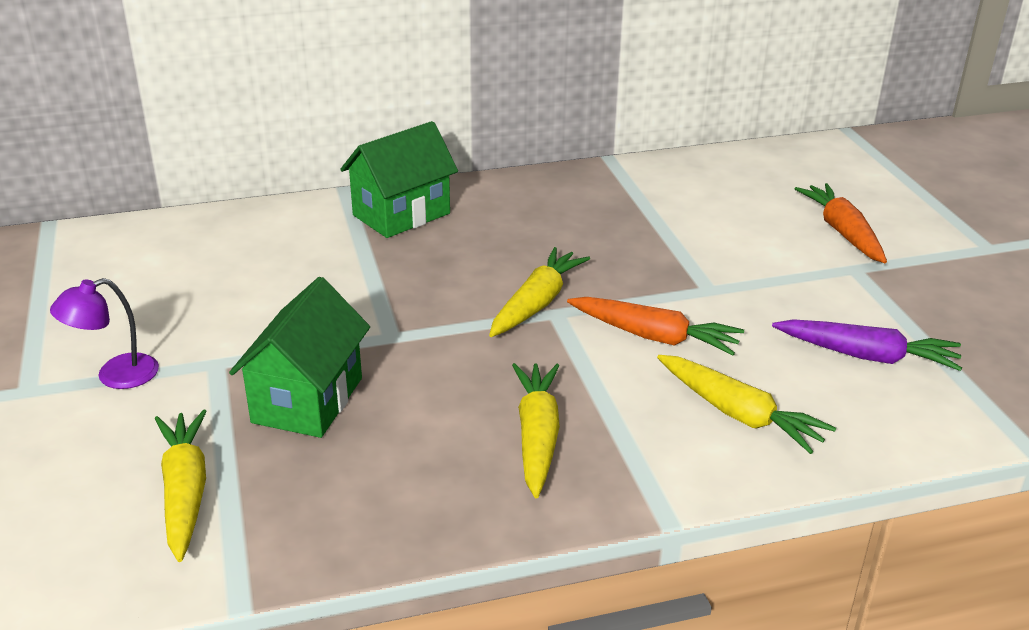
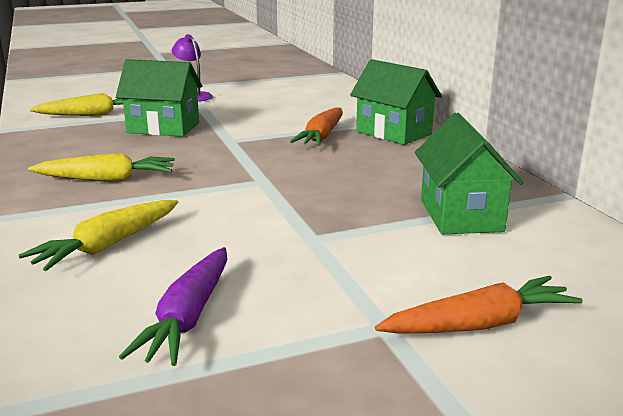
camera: 85 degrees right, 10 degrees down
(537, 303) = (275, 174): yellow carrot -> none
(654, 337) = (228, 214): orange carrot -> orange carrot (321, 136)
(655, 210) = (461, 215): none -> green house

